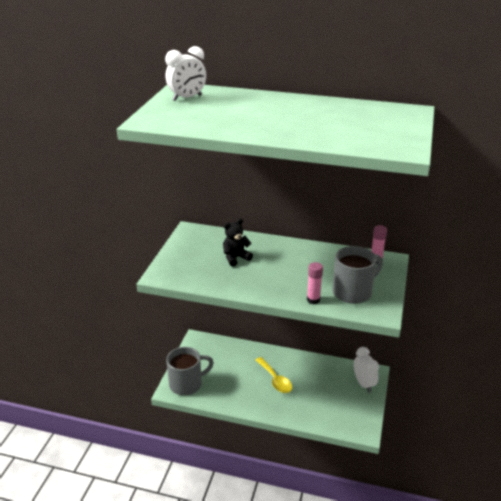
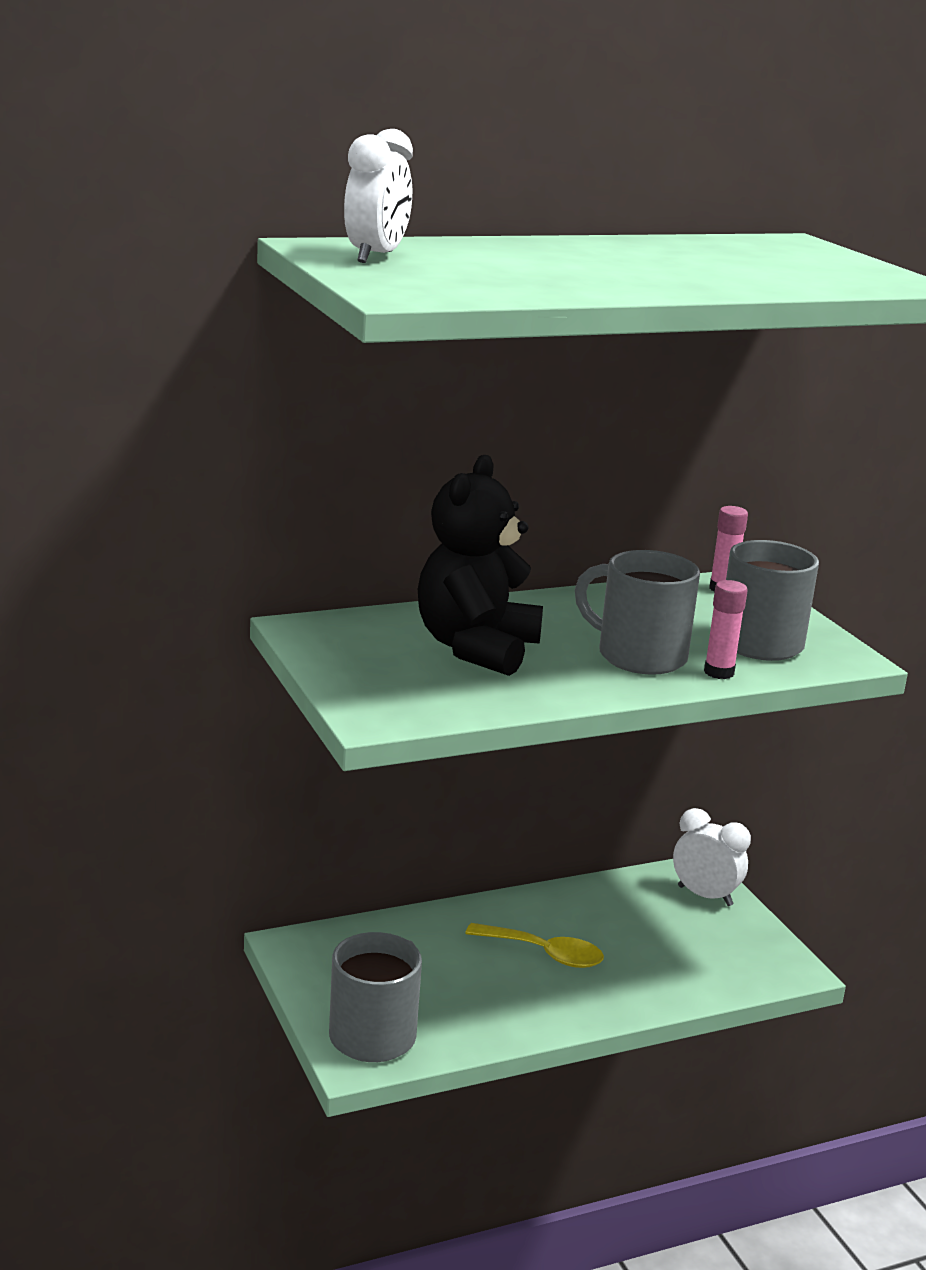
camera: 40 degrees left, 10 degrees down
(236, 258) = (476, 648): black teddy bear -> black teddy bear, size x1.86
(292, 281) = (638, 656): none -> grey mug

